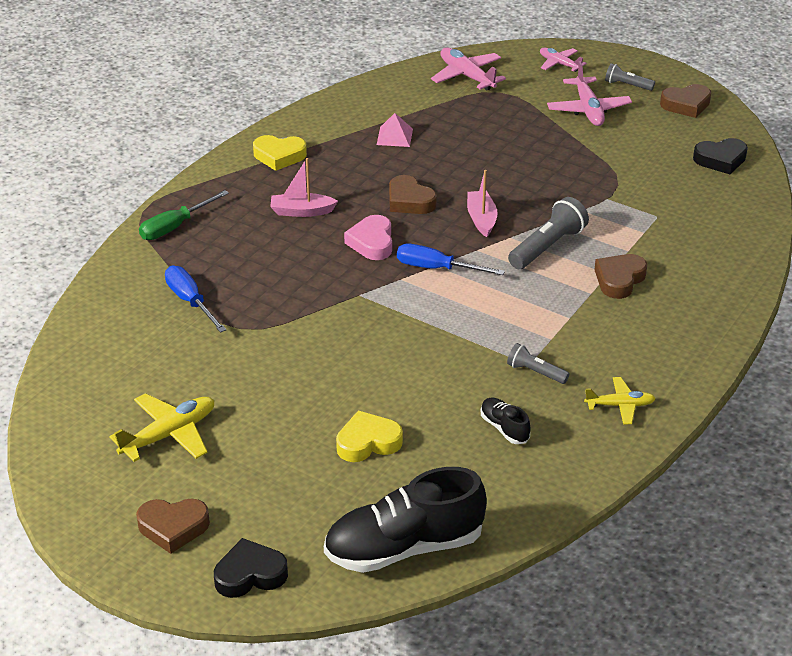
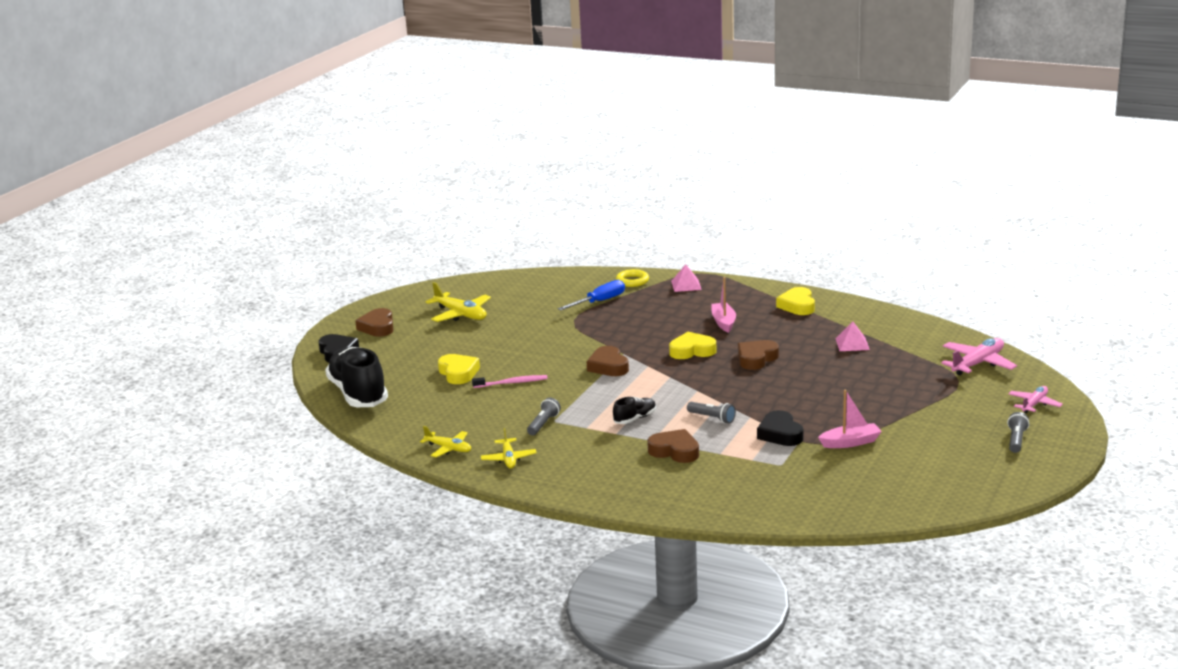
camera: 85 degrees right, 15 degrees down
(137, 268) = (632, 281): none -> yellow ring
(175, 227) = (686, 285): green screwdriver -> pink pyramid
(372, 242) = (692, 351): pink heart -> yellow heart
(414, 393) = (511, 383): none -> pink toothbrush
(436, 268) = (666, 377): blue screwdriver -> none
(481, 219) = (742, 388): pink boat -> pink boat (850, 442)
(504, 428) = (477, 417): black shoe -> black shoe (635, 418)
(547, 247) = (712, 418): grey flashlight -> grey flashlight, size x0.58
(586, 456) = (449, 449): none -> yellow plane
(588, 109) = (953, 423): pink plane -> none
(686, 105) = (997, 473): brown heart -> brown heart (608, 366)
(720, 160) = (898, 494): black heart -> black heart (780, 434)

